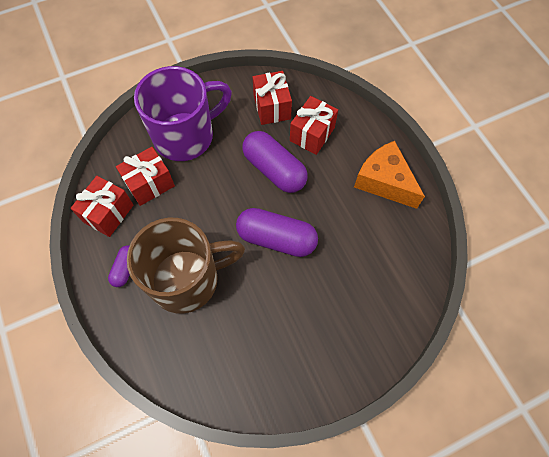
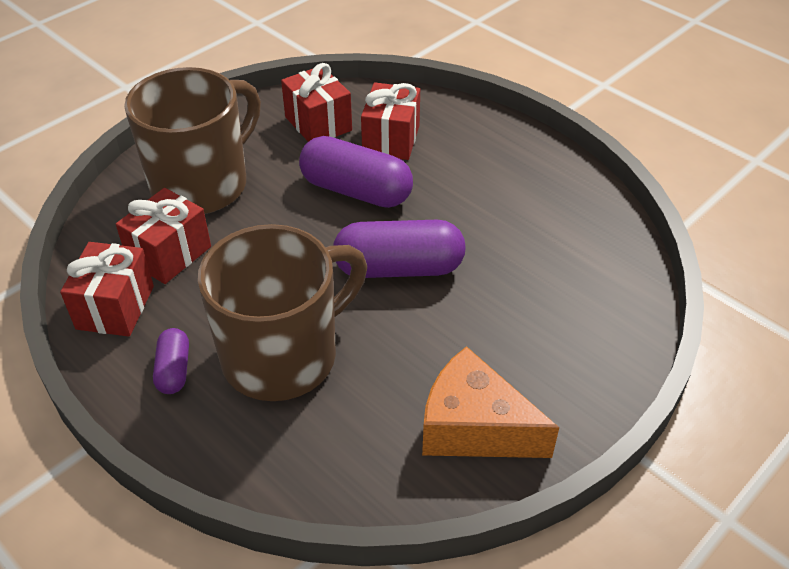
camera: 20 degrees left, 20 degrees down
(186, 136) = (202, 184): purple mug -> brown mug
(384, 181) = (519, 166): orange cheese -> orange cheese (474, 427)

